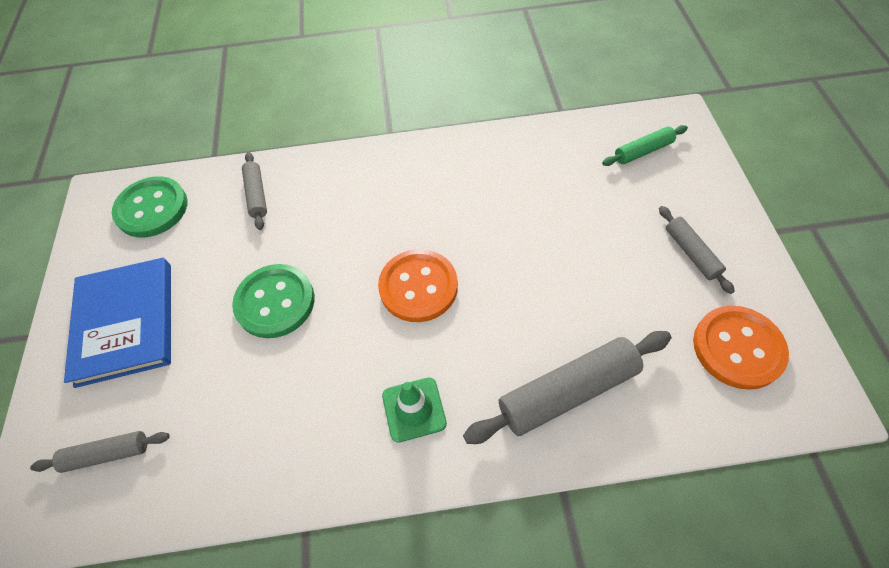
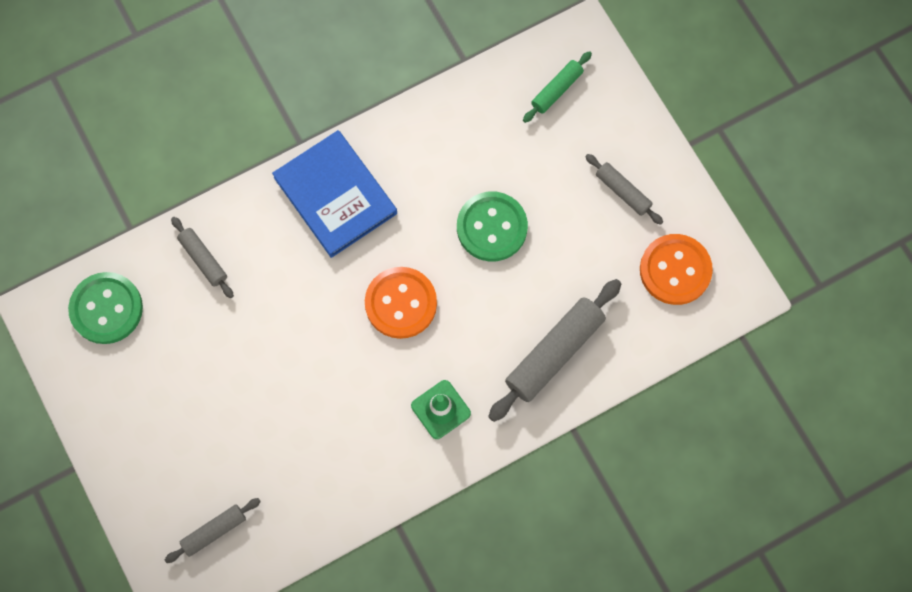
camera: 25 degrees left, 15 degrees up
(125, 323) = (157, 426): blue book -> blue book (335, 195)
(275, 302) = (281, 361): green button -> green button (492, 227)

